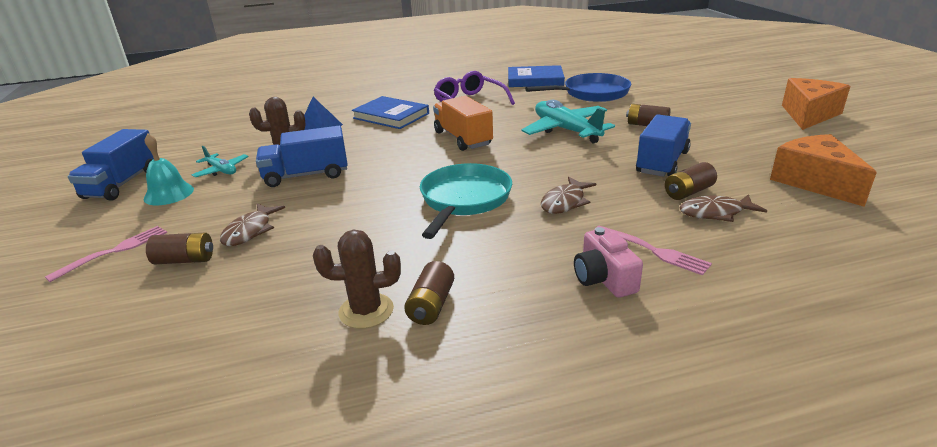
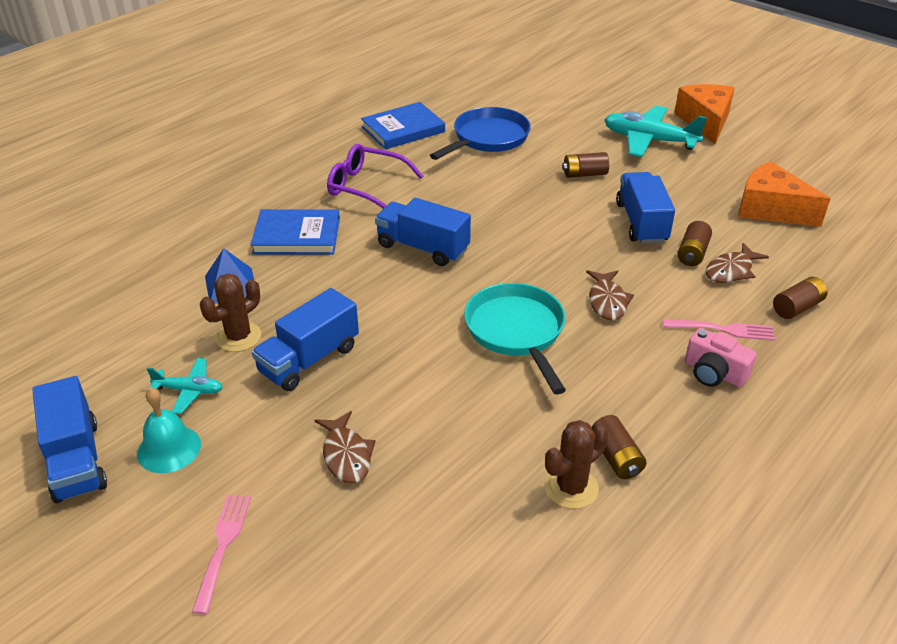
camera: 35 degrees left, 10 degrees up
(185, 260) = (324, 518): brown battery -> brown battery (797, 307)
(462, 138) = (423, 248): orange truck -> blue truck
(566, 130) = (516, 204): turquoise plane -> turquoise plane (649, 140)

